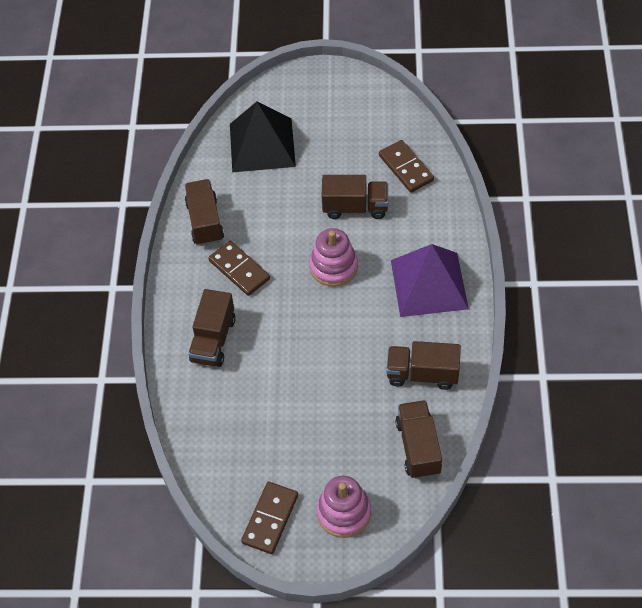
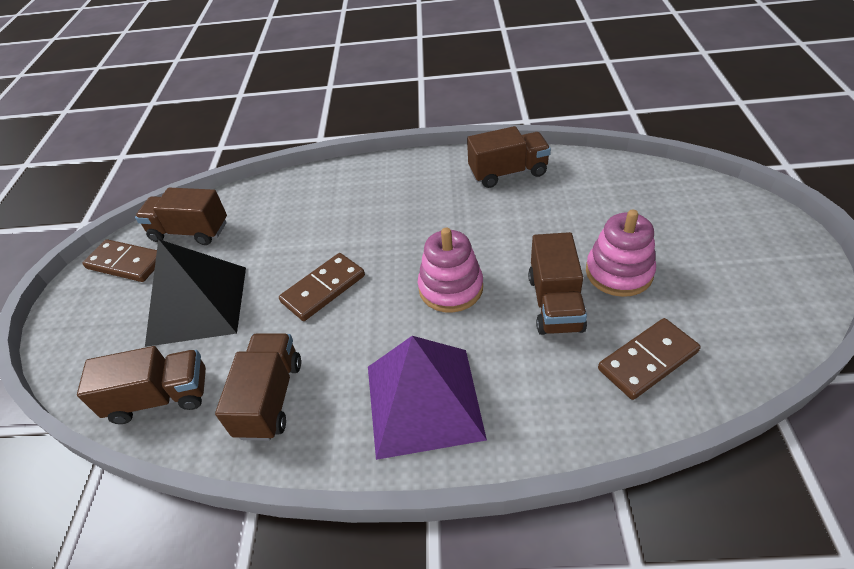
camera: 90 degrees right, 10 degrees down
(213, 340) = (350, 198): brown truck -> brown truck (190, 232)
(239, 270) = (442, 206): brown domino -> brown domino (323, 289)
(262, 145) = (638, 203): black pyramid -> black pyramid (197, 305)
(344, 512) = (105, 324): pink stacking toy -> pink stacking toy (619, 272)

